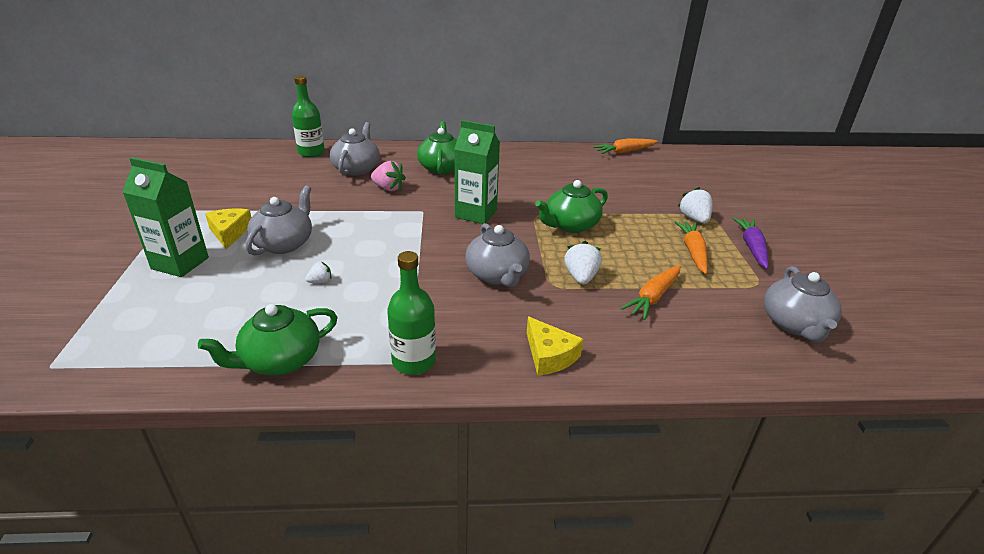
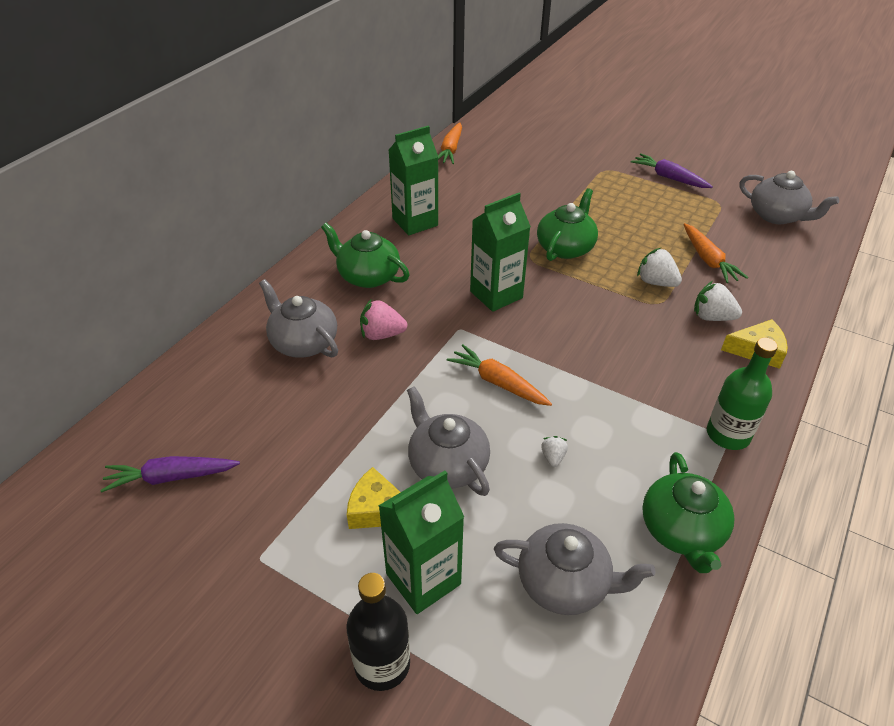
camera: 55 degrees left, 10 degrees up
(109, 269) = (382, 664): none -> black bottle
(220, 171) = (171, 477): none -> purple carrot
(311, 152) = (209, 367): green bottle -> none
(388, 188) = (382, 334): pink strawberry -> pink strawberry turned 150 degrees counterclockwise
(497, 275) = (621, 328): grey teapot -> grey teapot (565, 583)
(519, 165) = (415, 222): none -> green carton
(570, 225) = (565, 247): green teapot -> green teapot turned 150 degrees counterclockwise
(693, 252) = (656, 207): orange carrot -> orange carrot (498, 383)
(694, 219) = (606, 179): white strawberry -> white strawberry (712, 317)

